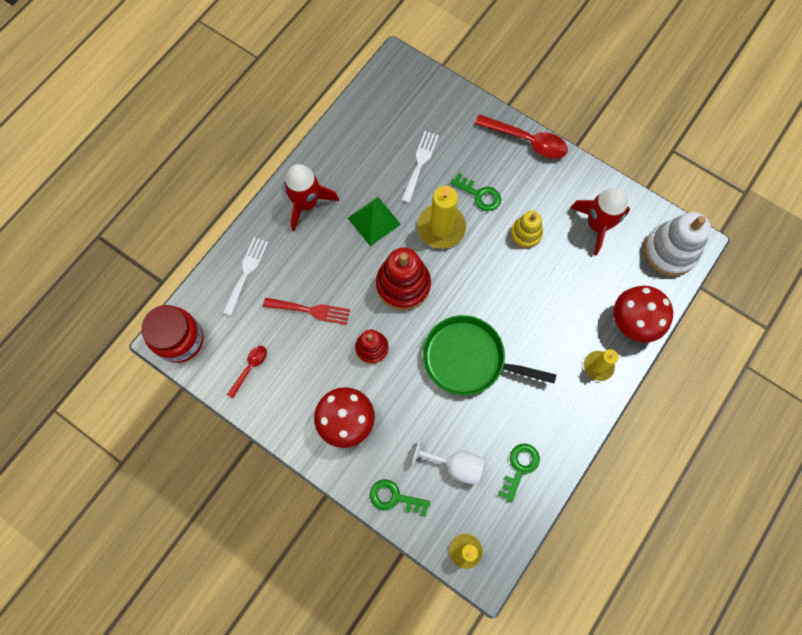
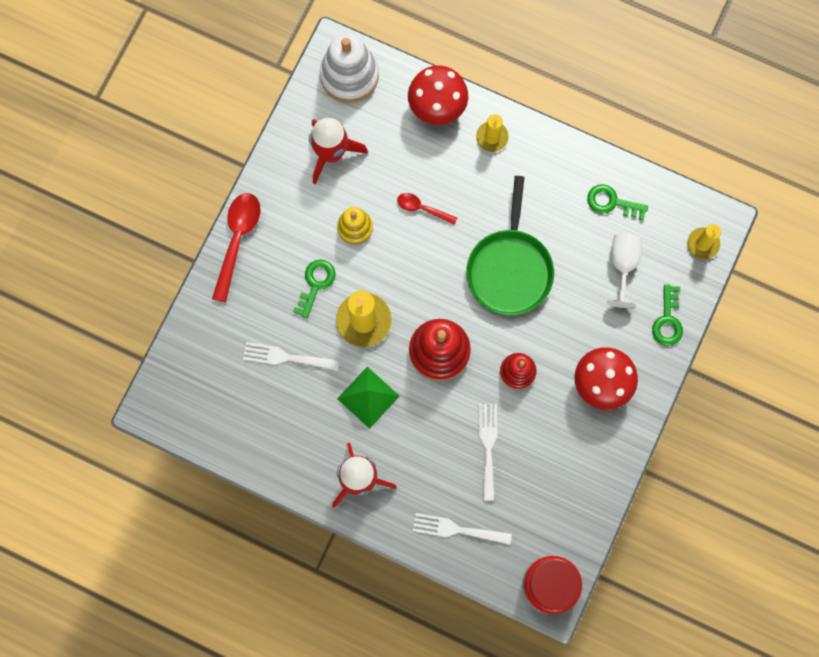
camera: 100 degrees left, 5 degrees up
(250, 368) = (566, 499): red spoon -> red spoon (422, 208)
(311, 310) = (488, 446): red fork -> white fork

